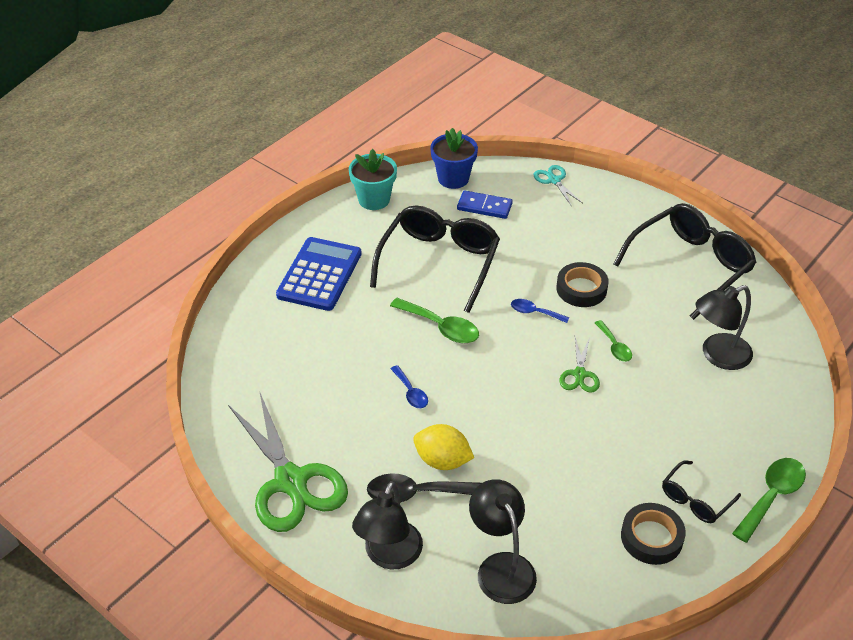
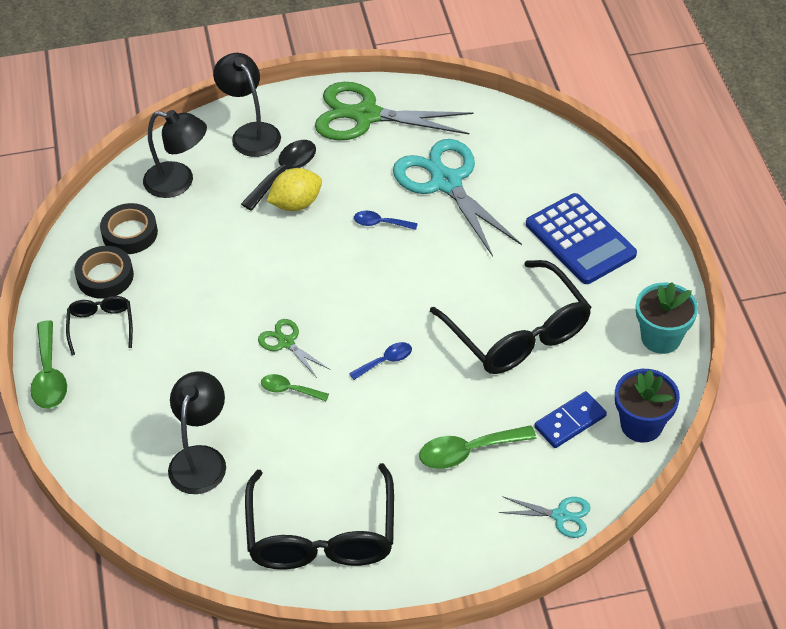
camera: 130 degrees right, 5 degrees up
(328, 378) = (446, 183): none -> turquoise scissors
(441, 327) = (433, 284): green spoon -> green spoon (468, 451)
(581, 289) = (379, 418): black tape -> black tape (130, 233)

